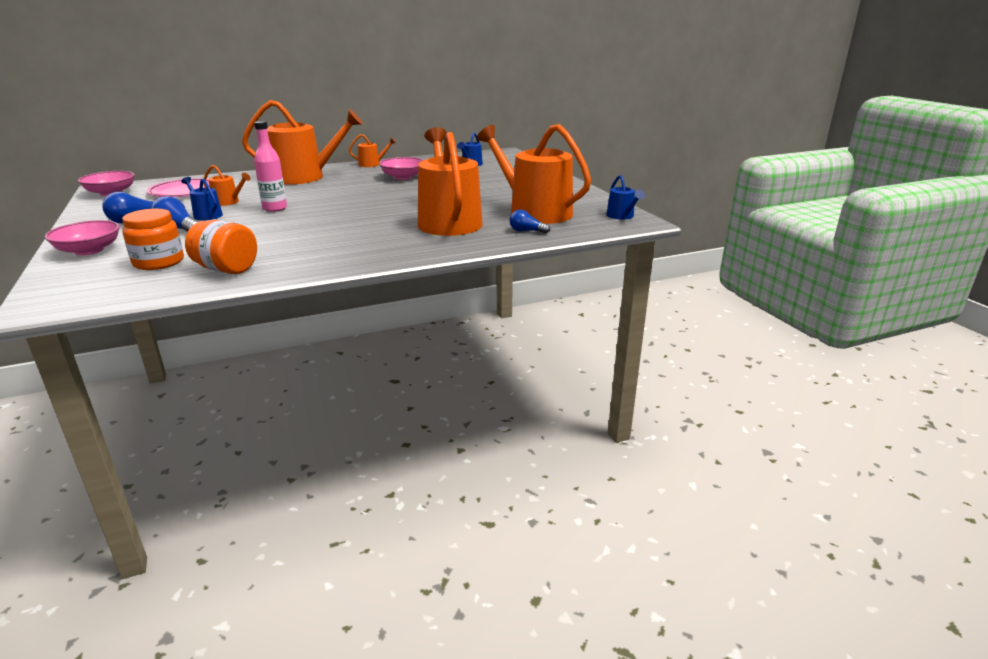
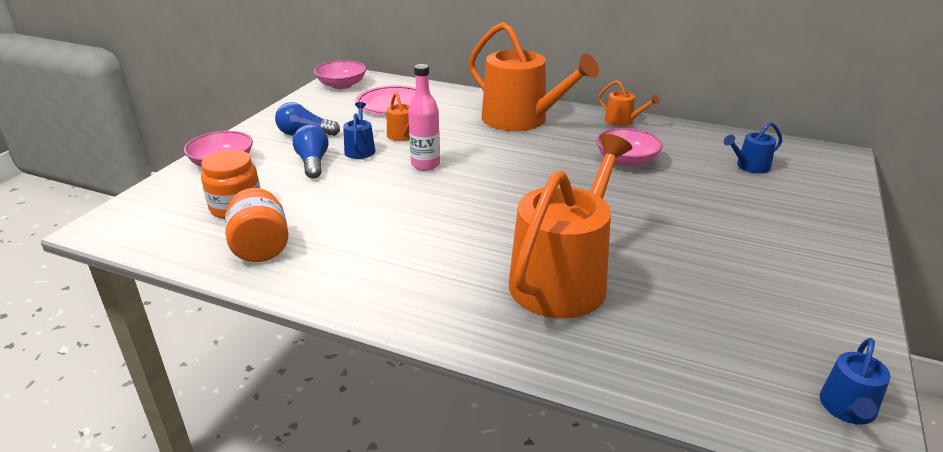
camera: 45 degrees right, 5 degrees up
(526, 231) = (637, 358): blue light bulb -> none
(534, 212) = (707, 317): orange watering can -> none

